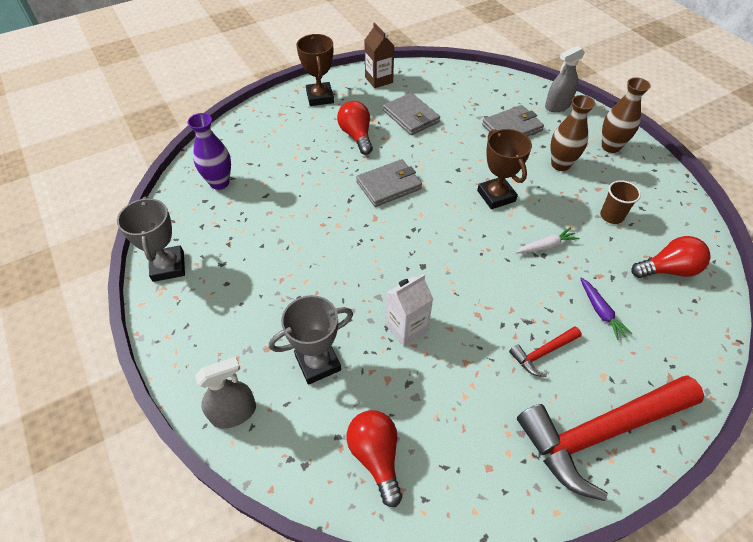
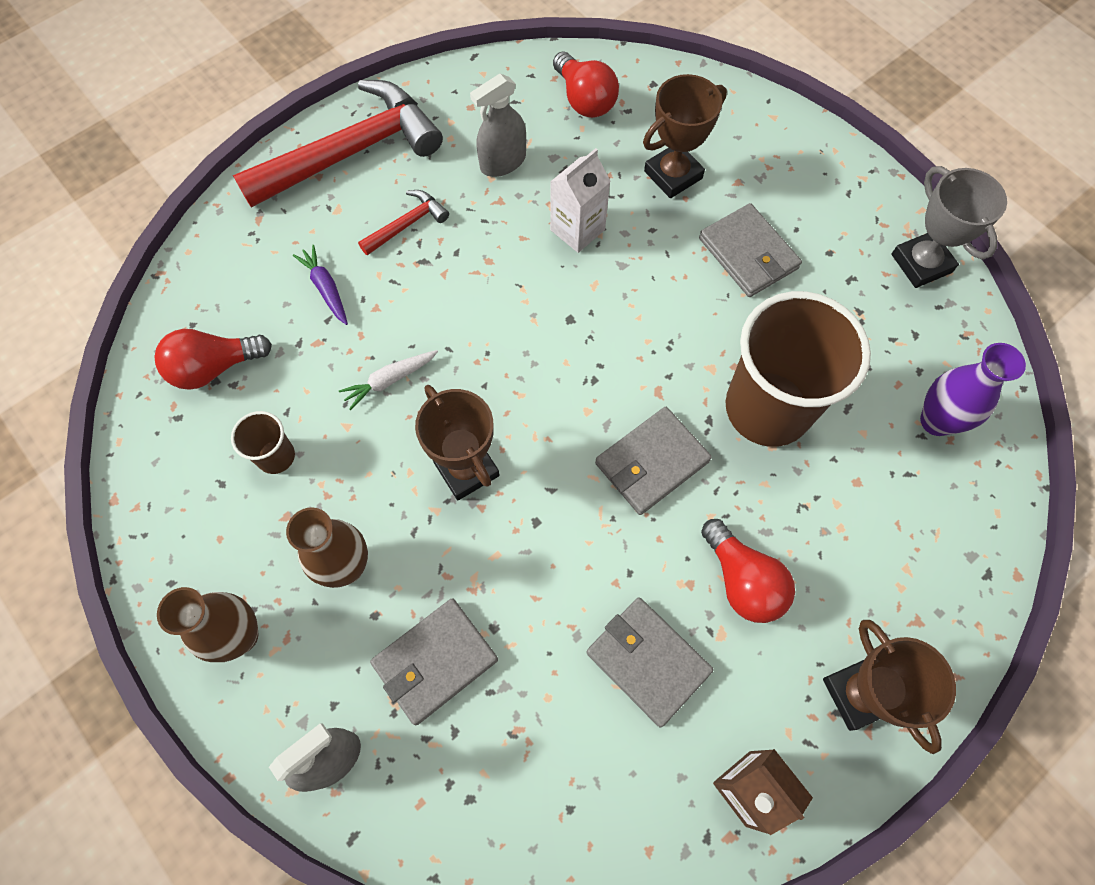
camera: 170 degrees right, 15 degrees up
(234, 413) = (744, 115): grey spray bottle -> grey spray bottle (503, 162)
(284, 291) = (748, 253): none -> grey wallet
(312, 201) = (767, 408): none -> brown cup
(318, 363) = (673, 175): grey trophy -> brown trophy

